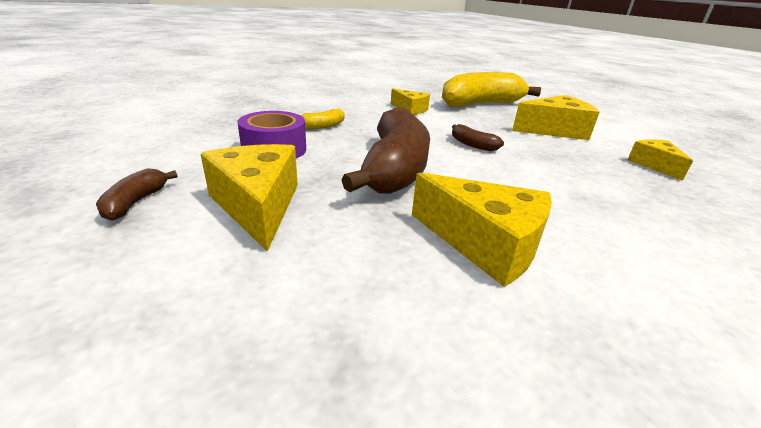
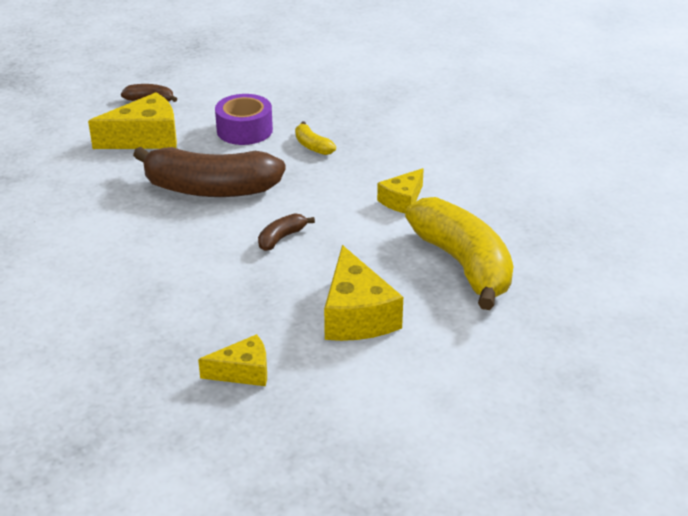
camera: 90 degrees right, 5 degrees up
(485, 244) = (90, 224): yellow cheese -> none

